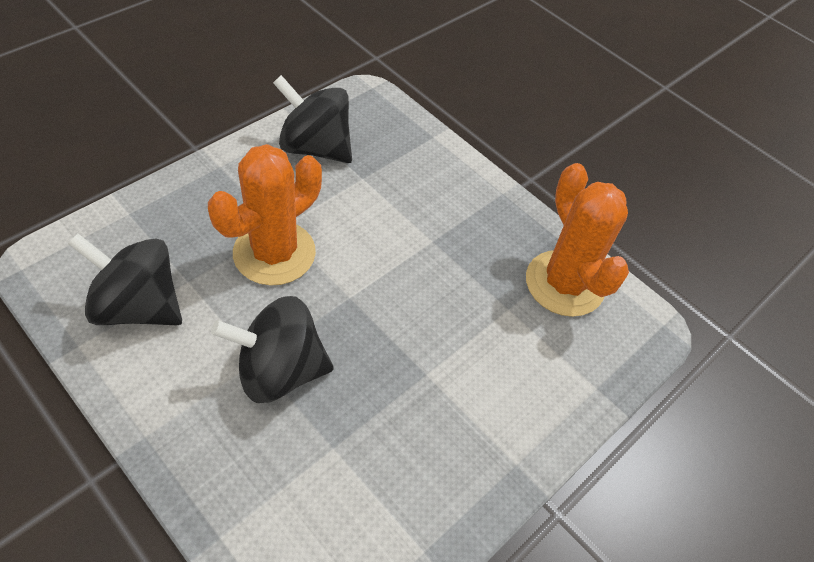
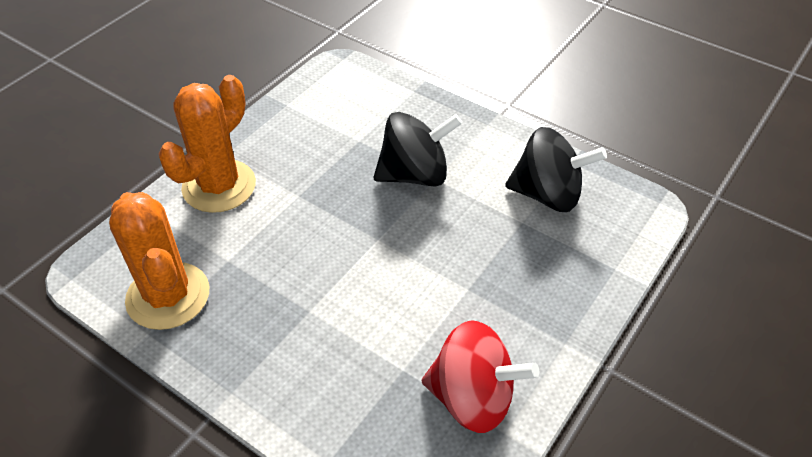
camera: 175 degrees right, 5 degrees down
(274, 253) = (461, 261): orange cactus -> orange cactus (219, 186)
(315, 147) = (472, 398): black spinning top -> red spinning top

